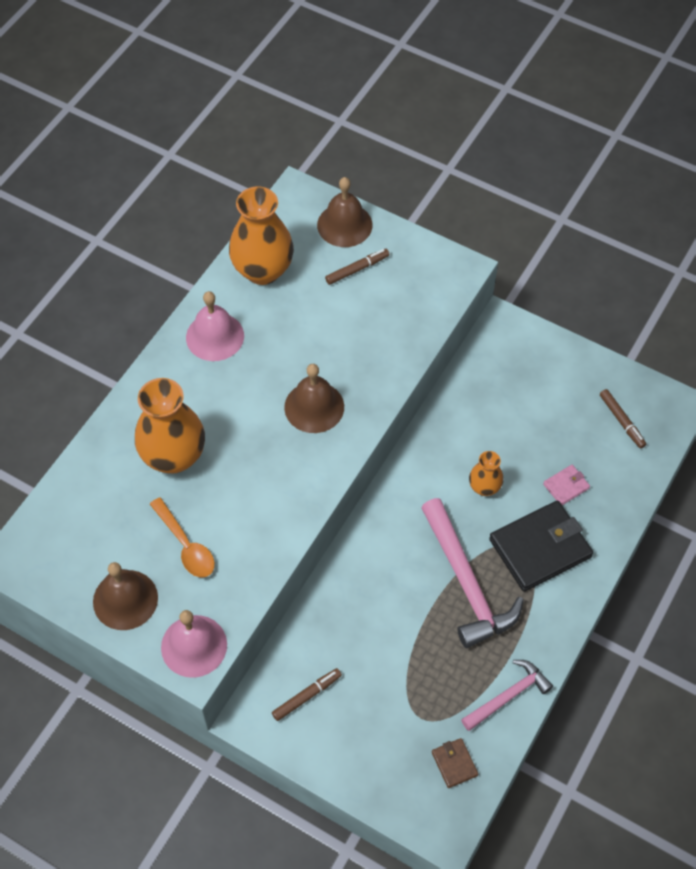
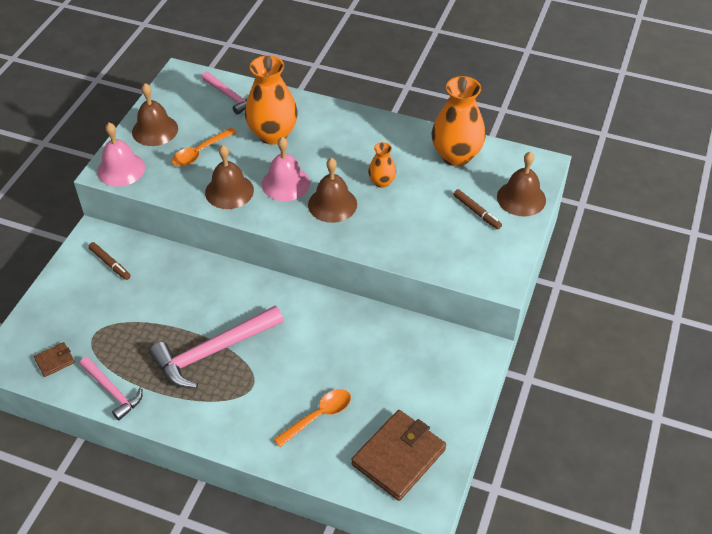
camera: 80 degrees right, 10 degrees down
(82, 500) = (230, 96): none -> pink hammer
(215, 336) = (384, 139): pink bell -> pink bell (285, 183)
(266, 516) = (229, 191): none -> brown bell
(484, 487) = (306, 354): orange vase -> orange vase (381, 182)
(540, 548) = (252, 401): black wallet -> none
(566, 486) = (318, 416): pink wallet -> orange spoon
(621, 421) = (398, 457): brown marker -> brown wallet

